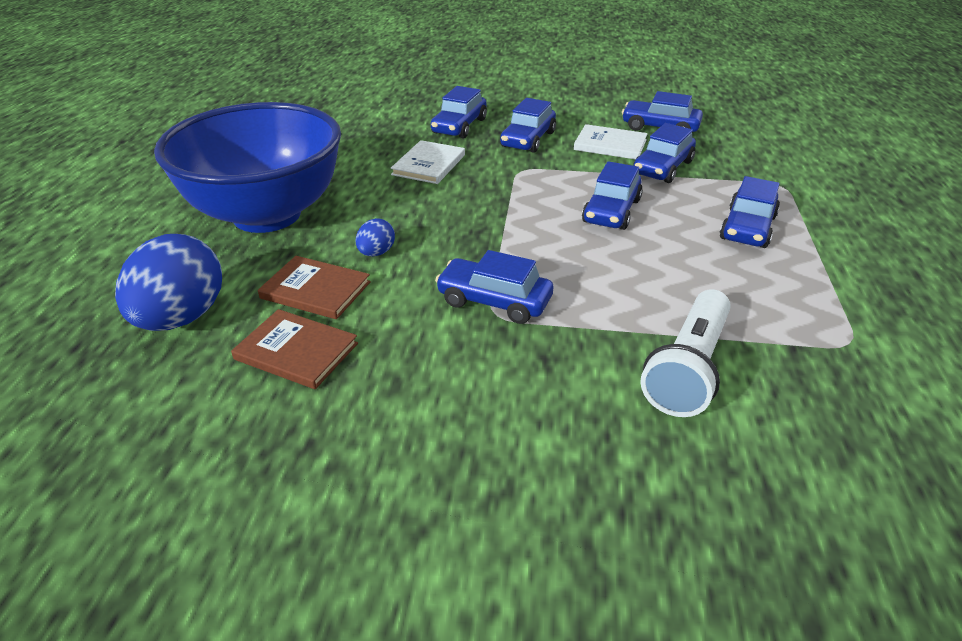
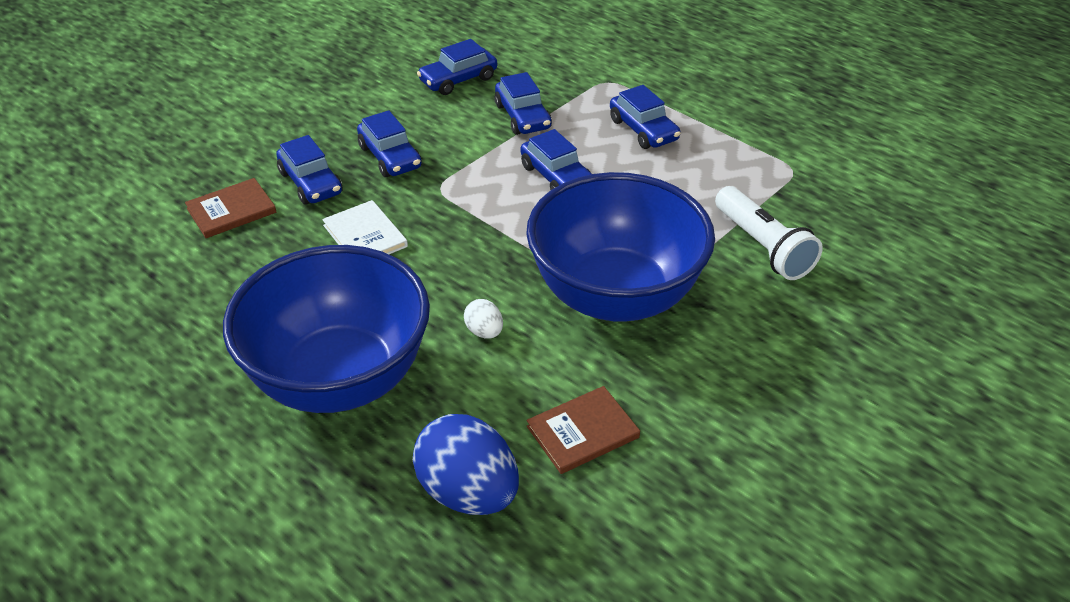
camera: 55 degrees left, 5 degrees up
(315, 290) = (506, 390): brown book -> brown book (231, 211)
(376, 253) = (484, 332): blue egg -> white egg
(494, 301) = (615, 296): blue car -> blue bowl
(610, 145) = (455, 120): white book -> none

